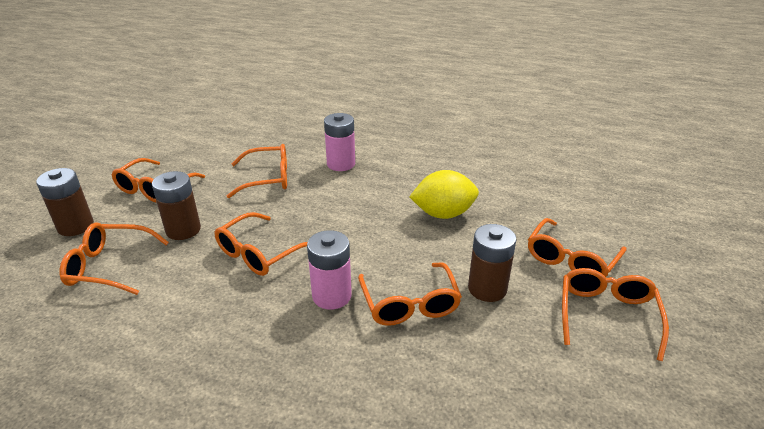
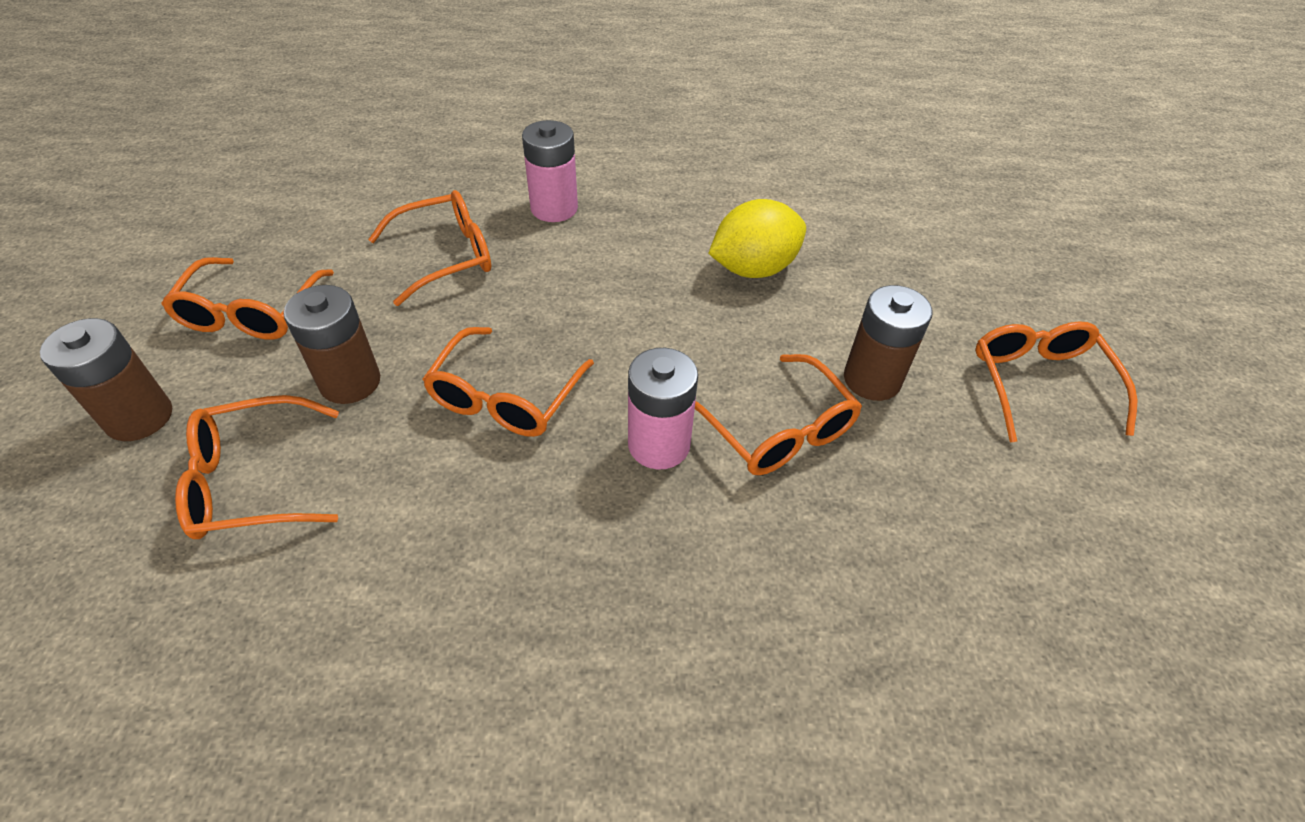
camera: 20 degrees left, 15 degrees up
(571, 259) = (958, 307): orange glasses -> none

